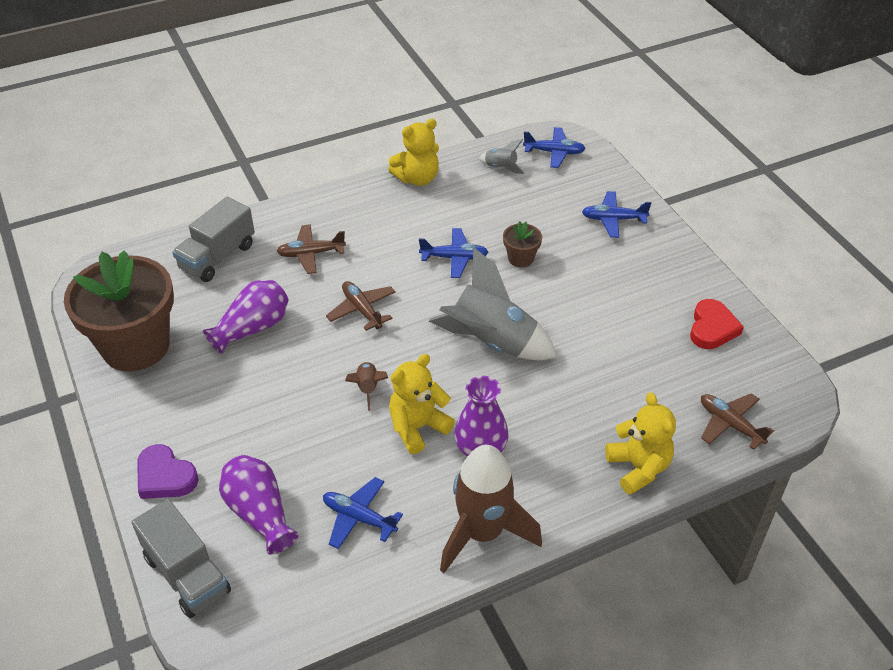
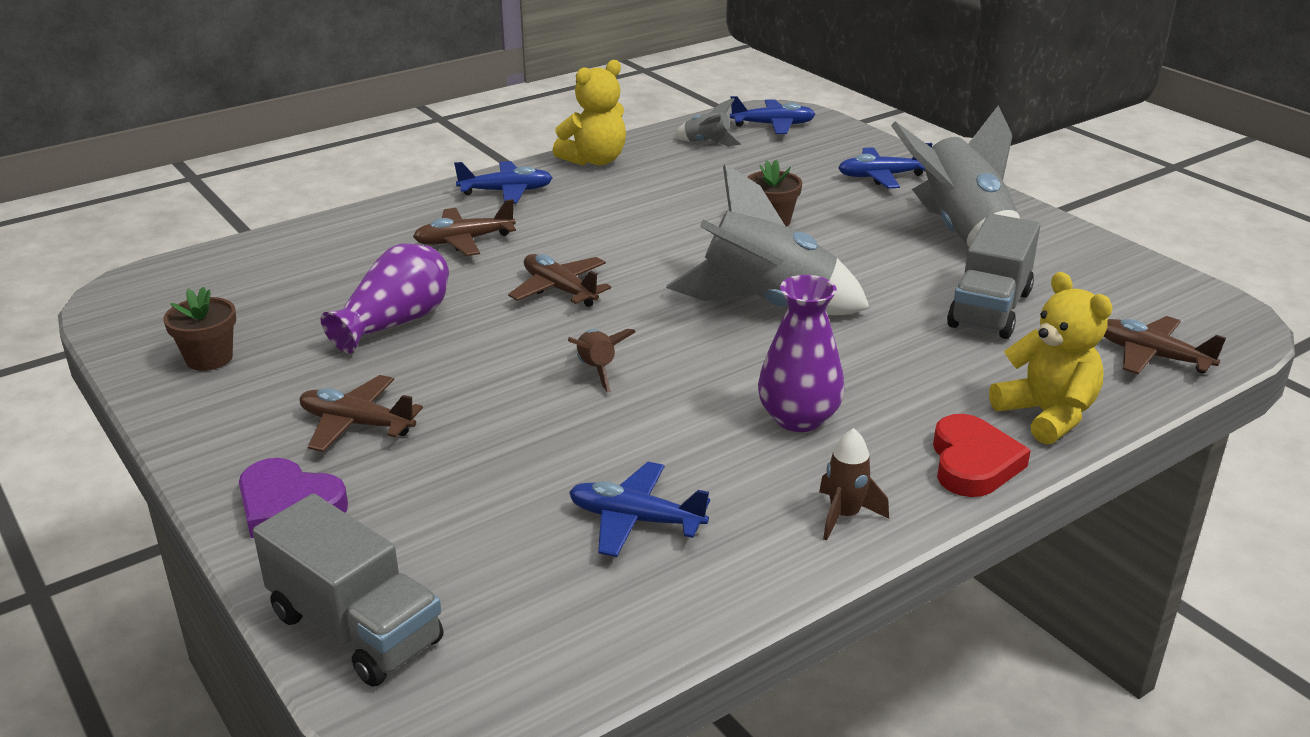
camera: 10 degrees left, 15 degrees down
(136, 346) = (209, 358): brown flower pot -> brown flower pot, size x0.42
(214, 415) = (356, 424): none -> brown plane
(217, 257) = (321, 255): grey truck -> grey truck (990, 309)
(259, 513) = (465, 533): purple vase -> none
(417, 427) = (691, 405): yellow teddy bear -> none
(454, 258) = (677, 228): blue plane -> blue plane (506, 192)
(482, 533) = (844, 516): brown rocket -> brown rocket, size x0.44
(648, 287) = (961, 233): none -> grey rocket
(712, 328) = (1070, 264): red heart -> red heart (973, 463)

